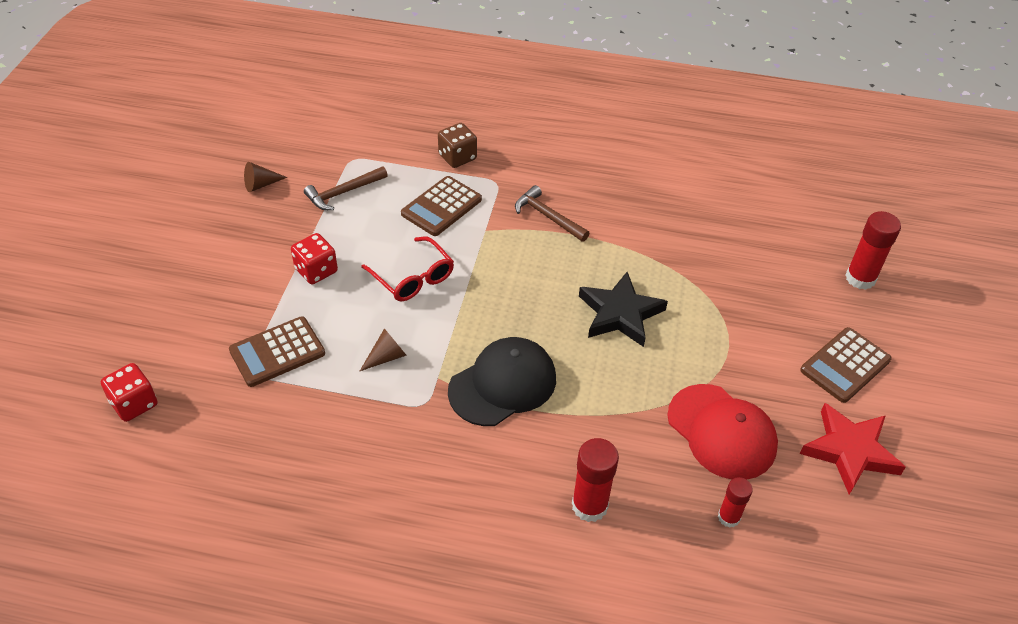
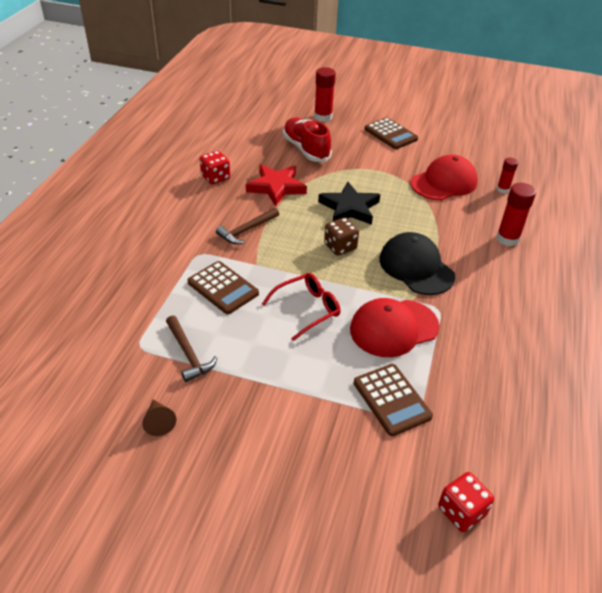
camera: 85 degrees left, 5 degrees down
(316, 271) = (293, 373): red dice -> red dice (215, 177)
(386, 357) = (394, 328): brown cone -> red cap
(457, 157) = (159, 274): brown dice -> brown dice (340, 247)
(754, 262) = (306, 149): none -> red shoe
(850, 451) = (450, 144): red star -> red star (276, 187)

